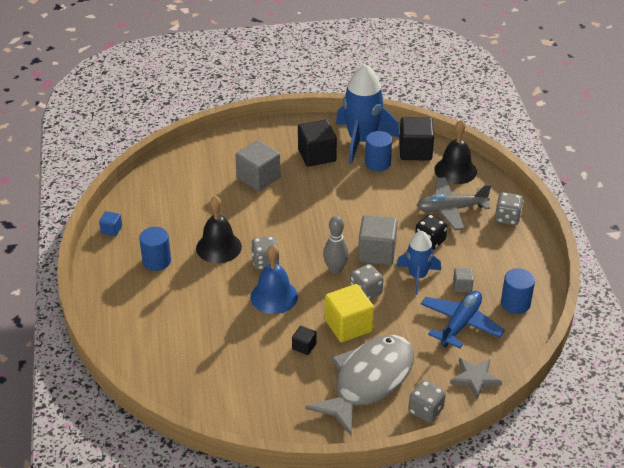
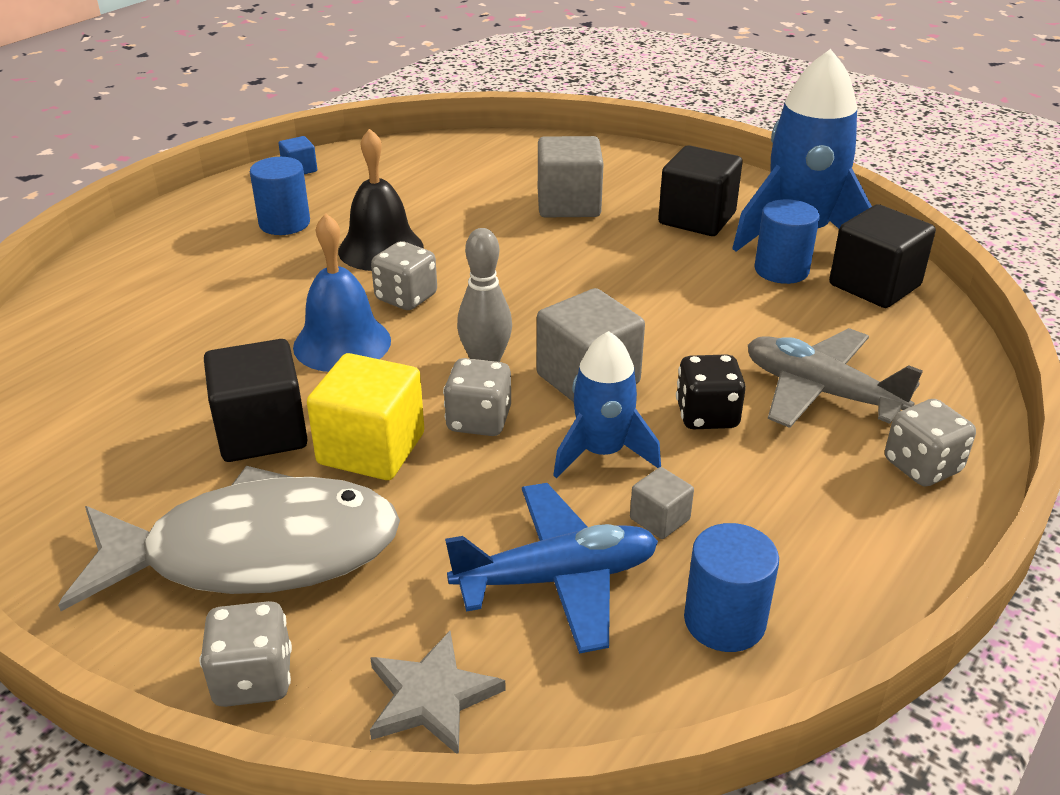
camera: 45 degrees right, 5 degrees down
(304, 346) = (262, 432): black cube -> black cube, size x2.02
(455, 170) = (914, 344): black bell -> none

